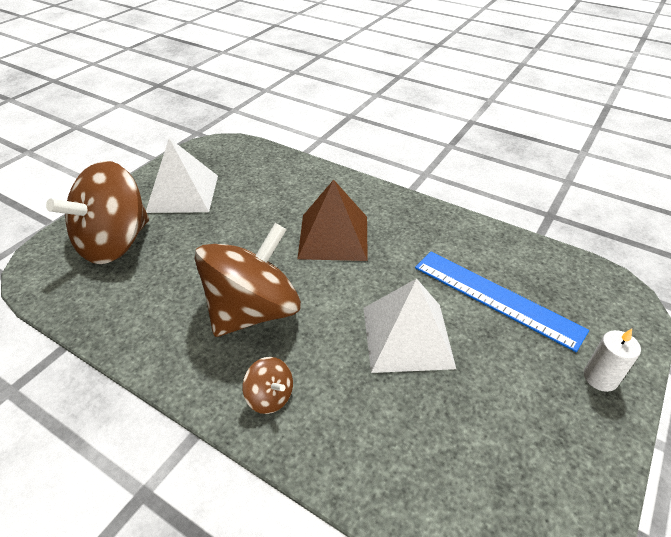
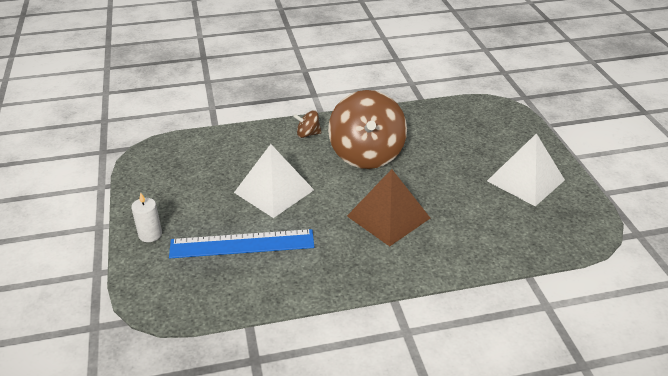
camera: 135 degrees right, 5 degrees down
(115, 243) = (492, 135): brown spinning top -> none

